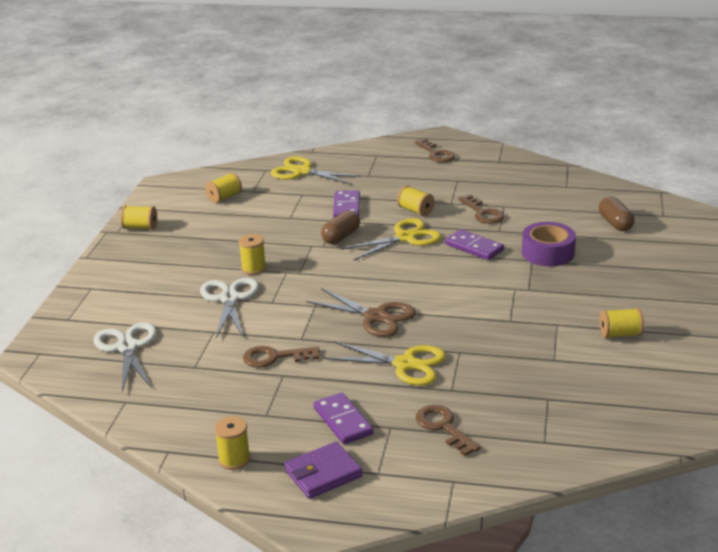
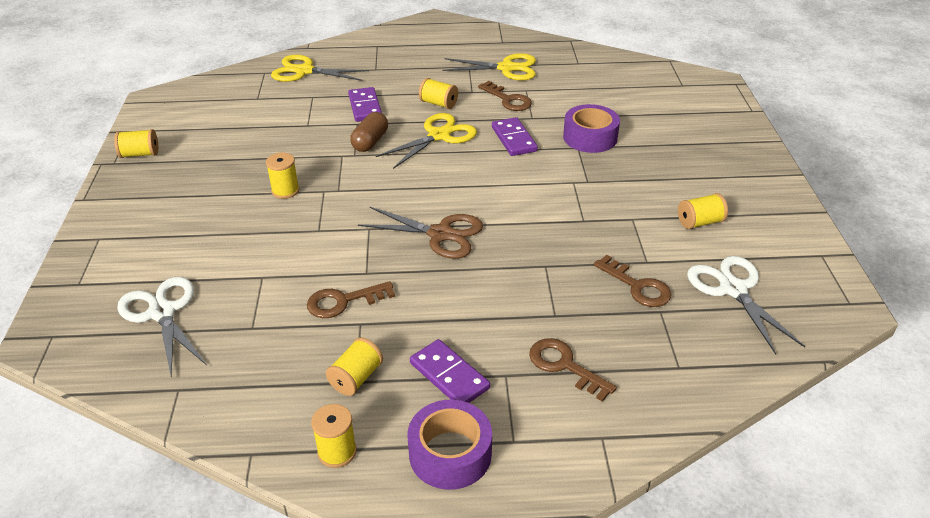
camera: 15 degrees left, 10 degrees up
(224, 197) = (228, 108): yellow spool -> yellow spool (356, 378)
(229, 299) = (269, 232): white scissors -> white scissors (733, 289)
(323, 473) = (450, 453): purple wallet -> purple tape
(405, 364) = (493, 290): yellow scissors -> yellow scissors (506, 68)
(436, 154) = (437, 39): brown key -> brown key (637, 286)
(474, 247) = (513, 139): purple domino -> purple domino turned 45 degrees clockwise
(615, 223) = (641, 98): brown capsule -> none

